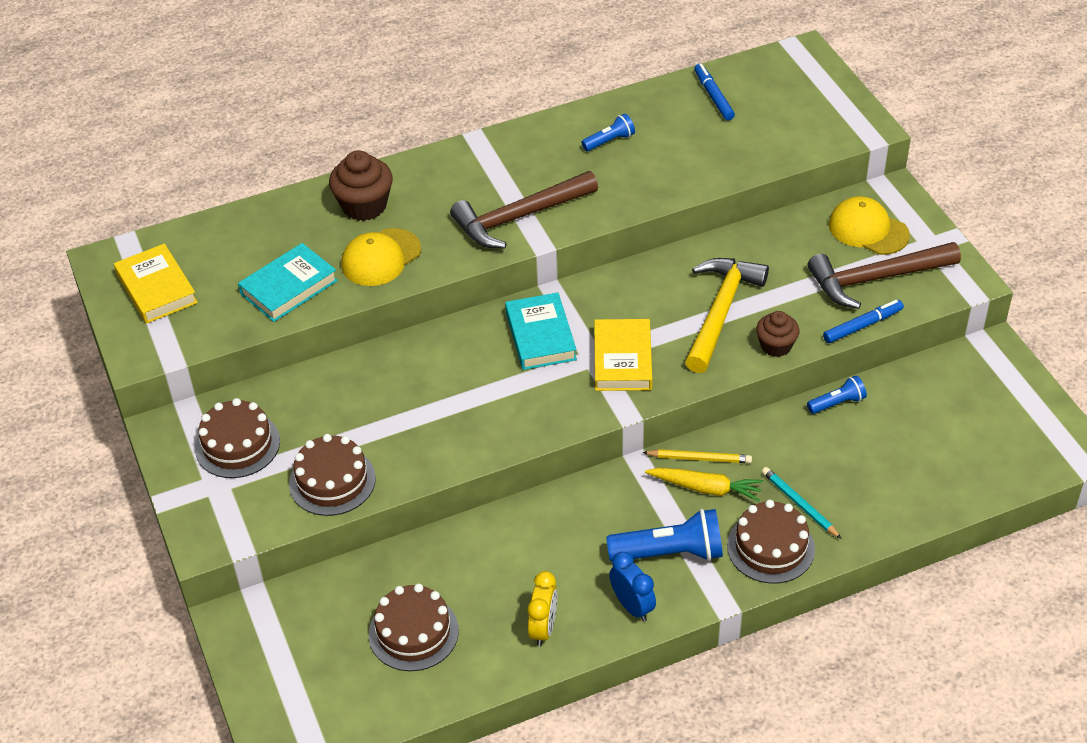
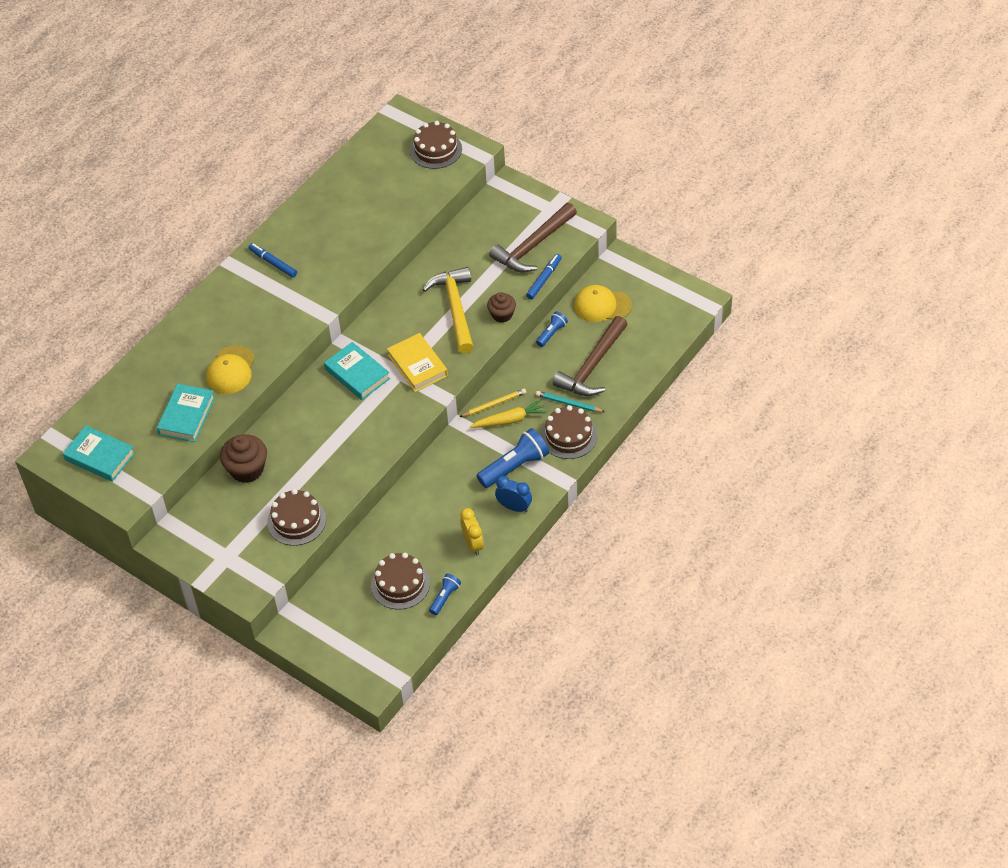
camera: 30 degrees left, 5 degrees up
(157, 288) = (100, 457): yellow book -> turquoise book
(237, 445) = (220, 528): brown cake -> brown cake (436, 149)
(364, 205) = (193, 341): brown cupcake -> brown cupcake (247, 469)
(519, 217) = (299, 304): brown hammer -> brown hammer (592, 366)
(609, 141) = (319, 228): blue flashlight -> blue flashlight (445, 597)
(713, 96) = (364, 169): blue marker -> blue marker (273, 263)
(868, 230) = (508, 216): yellow cap -> yellow cap (602, 305)

